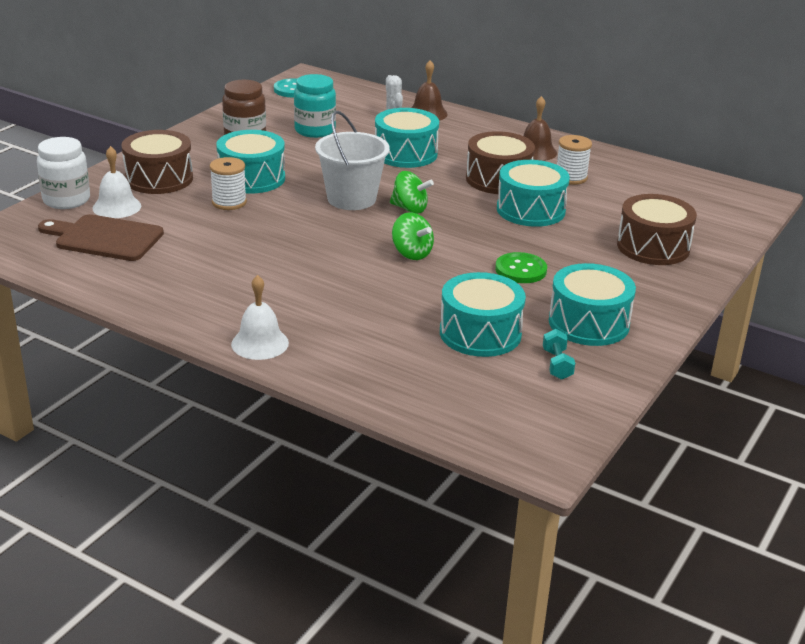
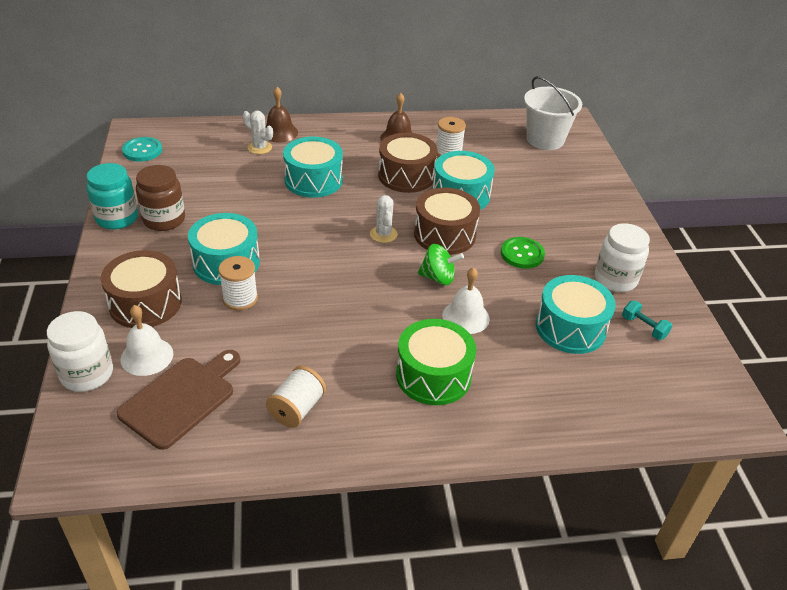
camera: 40 degrees left, 10 degrees up
(104, 238) = (181, 398): brown cutting board -> brown cutting board turned 150 degrees clockwise
(172, 278) = (297, 409): none -> white spool
(260, 343) = (449, 434): white bell -> white bell (465, 317)
(305, 307) = (433, 375): none -> green drum
(315, 130) = (214, 187): turquoise jar -> turquoise jar (117, 218)
(351, 199) = (330, 245): white bucket -> white bucket (545, 140)
(410, 209) = (383, 234): green spinning top -> white cactus
(588, 323) = (615, 279): turquoise drum -> white jar
(653, 247) = (567, 191): brown drum -> brown drum (444, 234)

